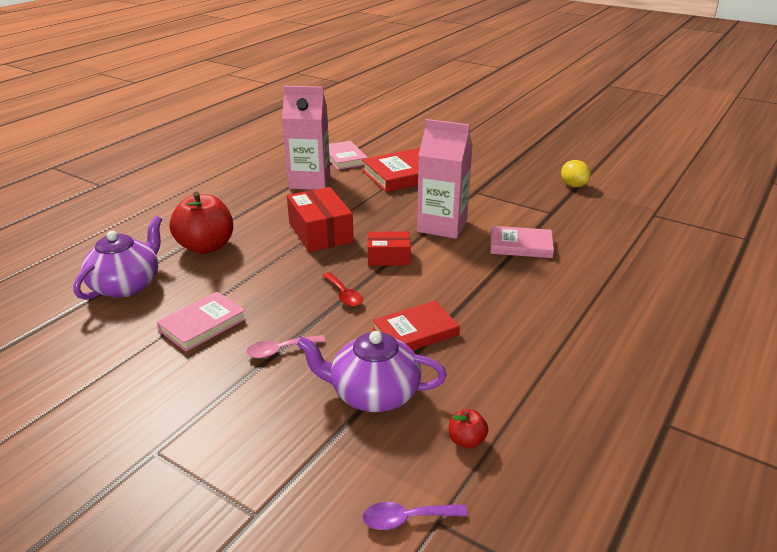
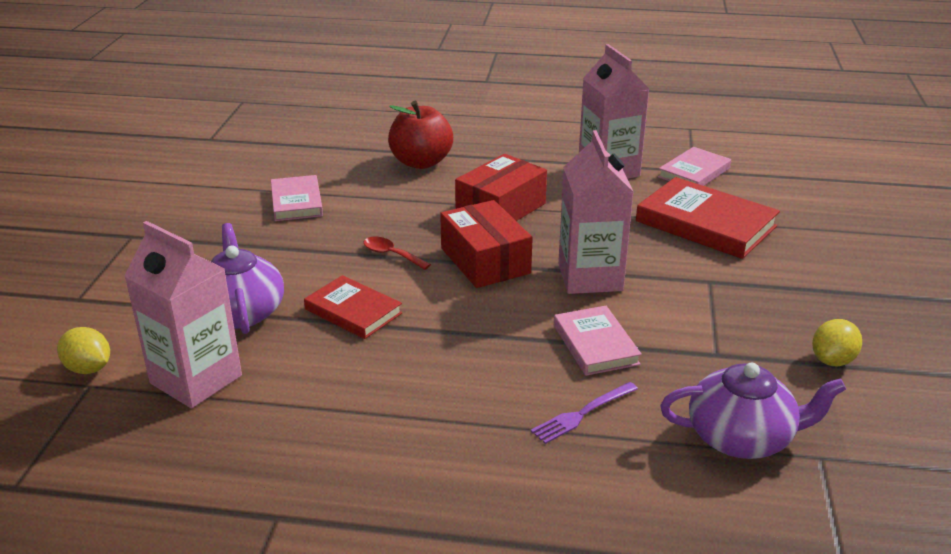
camera: 65 degrees right, 0 degrees up
(126, 285) = (332, 151): purple teapot -> purple teapot (742, 438)
(203, 324) = (297, 202): pink book -> pink book turned 60 degrees clockwise
(280, 350) = (280, 248): pink spoon -> none
(344, 295) = (391, 254): red spoon -> red spoon turned 90 degrees clockwise
(389, 257) = (485, 260): red box -> red box, size x1.61
(406, 519) = (88, 368): purple spoon -> yellow lemon
(466, 440) = (196, 379): red apple -> pink carton
(592, 270) = (582, 414): none -> purple fork

